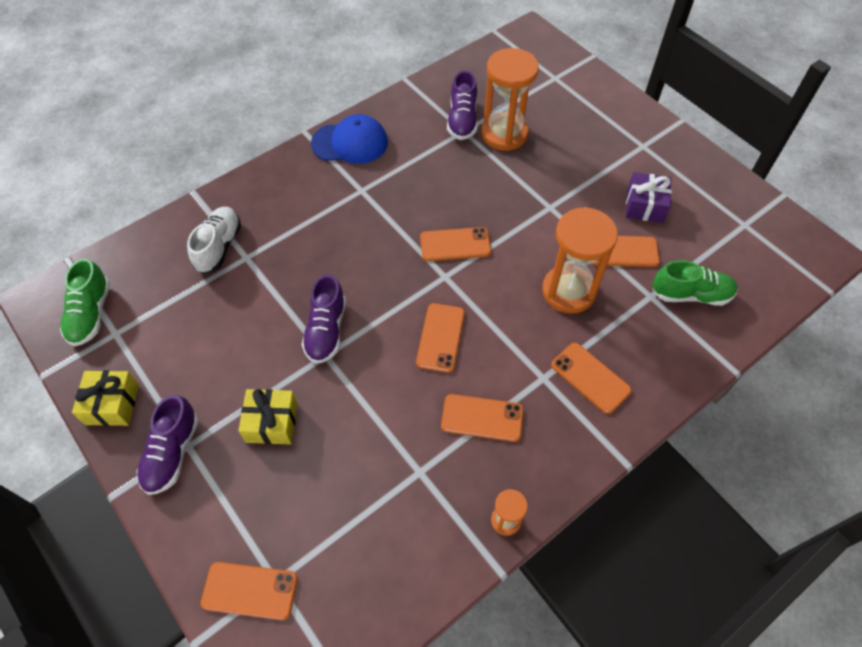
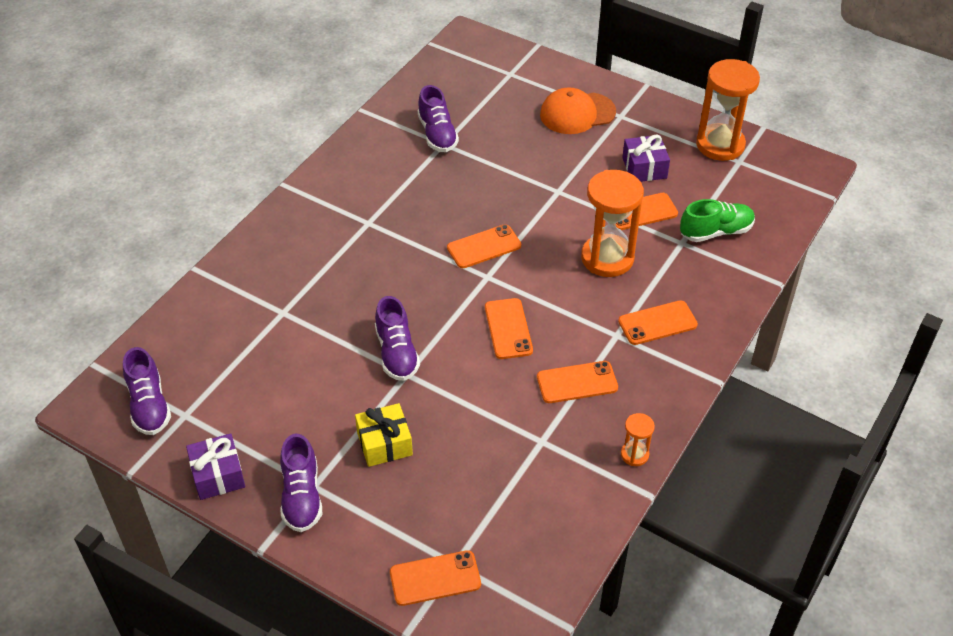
camera: 20 degrees left, 10 degrees down
(91, 314) = (149, 405): green shoe -> purple shoe
(112, 404) = (218, 475): yellow gift -> purple gift
(219, 247) = (250, 310): white shoe -> none
(350, 143) = (334, 182): blue cap -> none
(504, 134) = (484, 137): orange hourglass -> orange hourglass (720, 145)
(590, 378) = (657, 323): orange phone -> orange phone turned 45 degrees counterclockwise
(602, 133) = (577, 113): none -> orange cap

